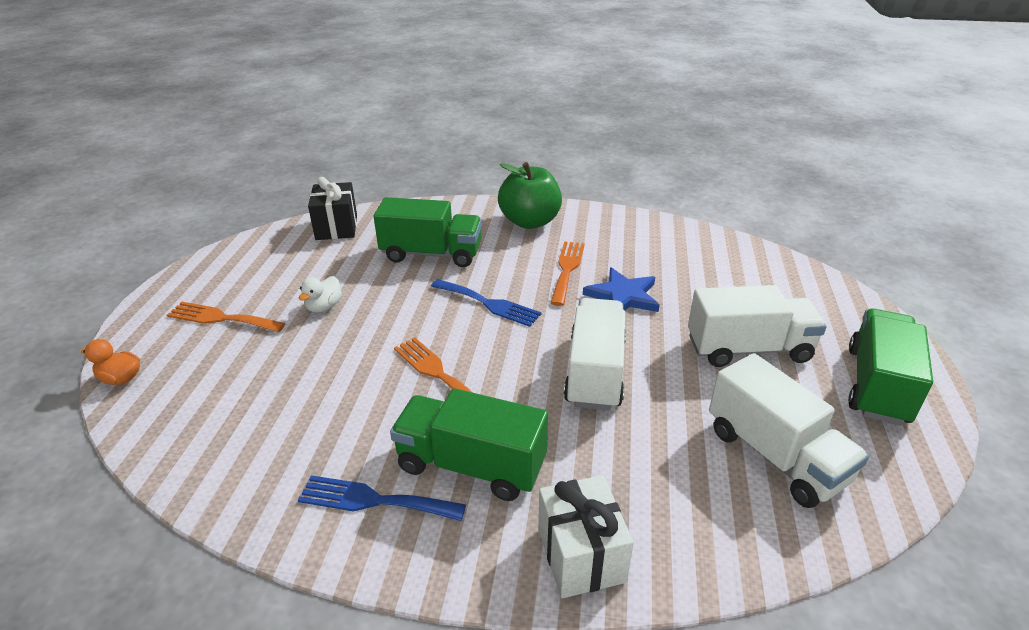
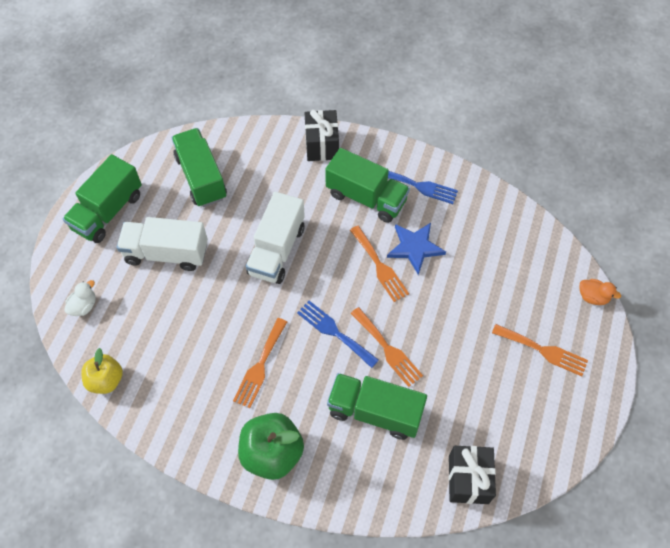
camera: 170 degrees left, 25 degrees up
(324, 307) = (464, 351): white duck -> white duck (84, 306)
(420, 297) = (387, 349): none -> orange fork
(581, 555) = (321, 145): white gift -> black gift
(623, 296) = (227, 323): blue star -> blue star (415, 248)
(724, 243) = (106, 380): none -> yellow apple
(775, 455) = (201, 177): white truck -> green truck

